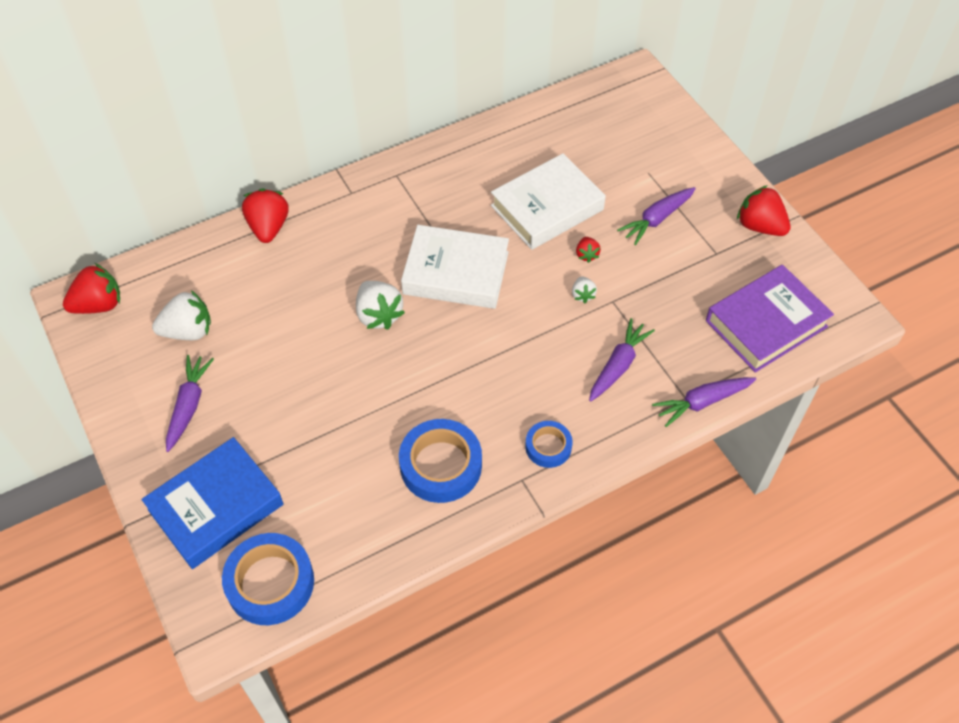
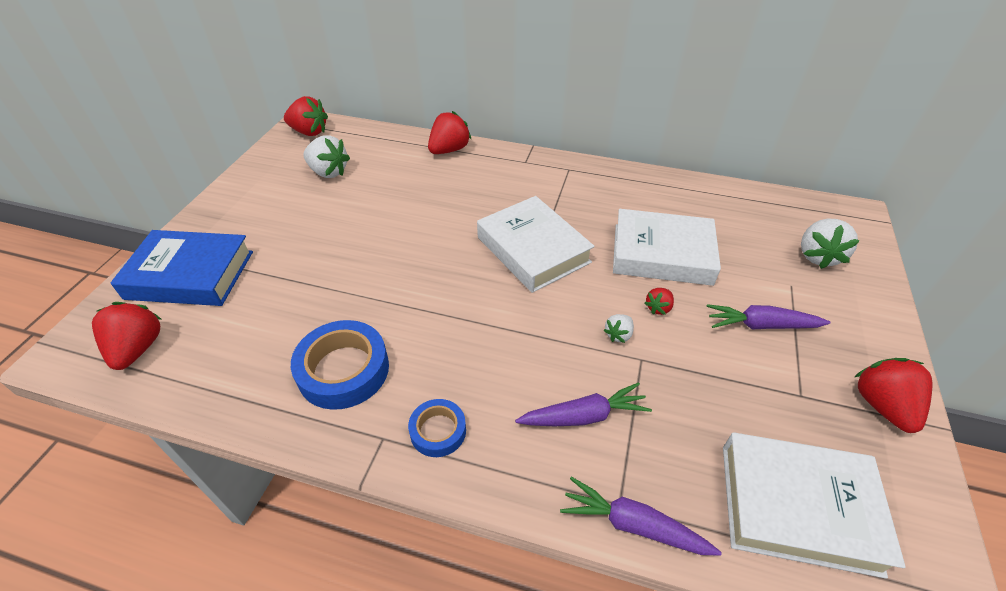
camera: 45 degrees right, 10 degrees down
(189, 405) = (268, 209): purple carrot -> none
(270, 583) = (138, 349): blue tape -> red strawberry
(378, 315) = (444, 239): white strawberry -> white strawberry (818, 256)
(766, 324) = (797, 507): purple book -> white book

